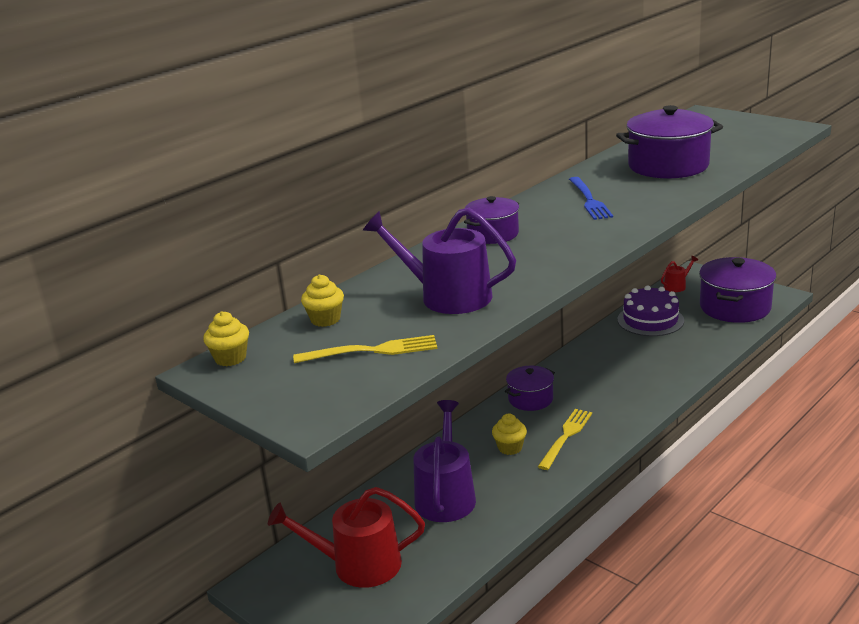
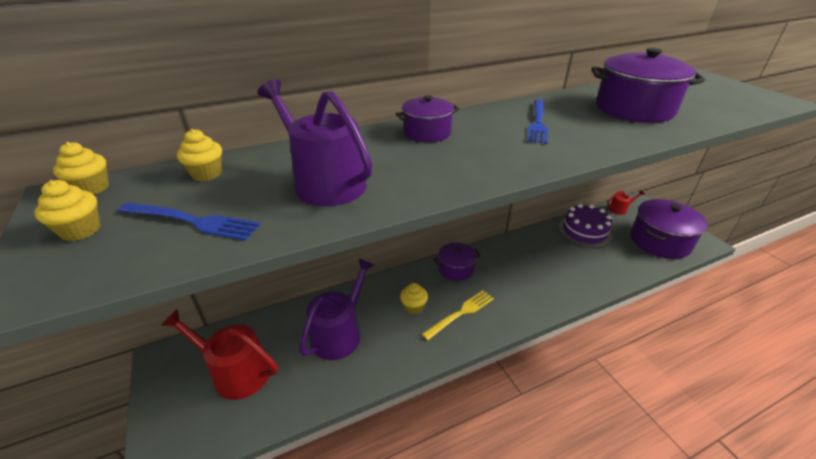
camera: 20 degrees right, 10 degrees up
(281, 383) = (81, 230): none -> yellow cupcake
(373, 351) = (194, 221): yellow fork -> blue fork

